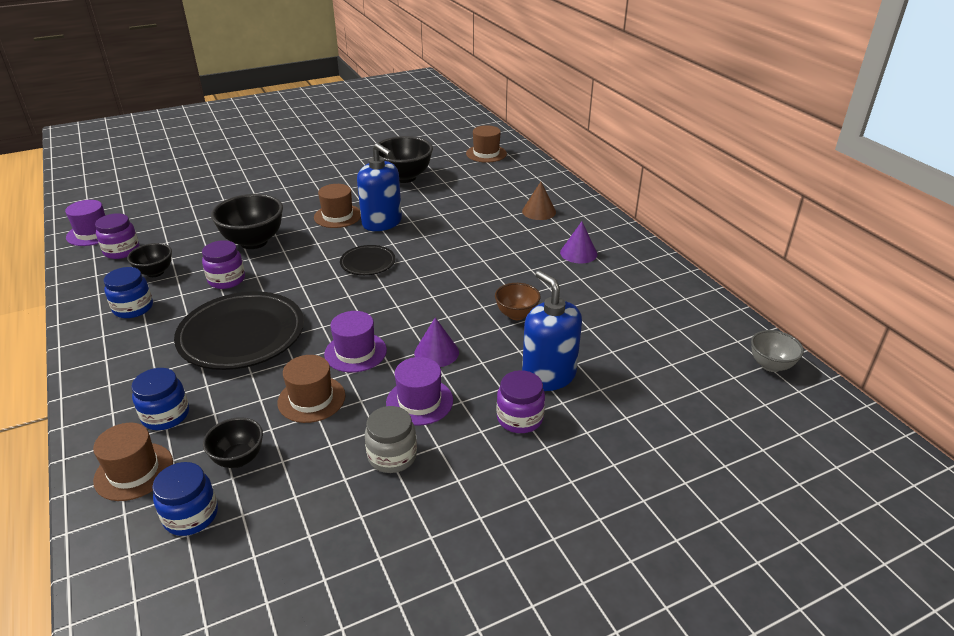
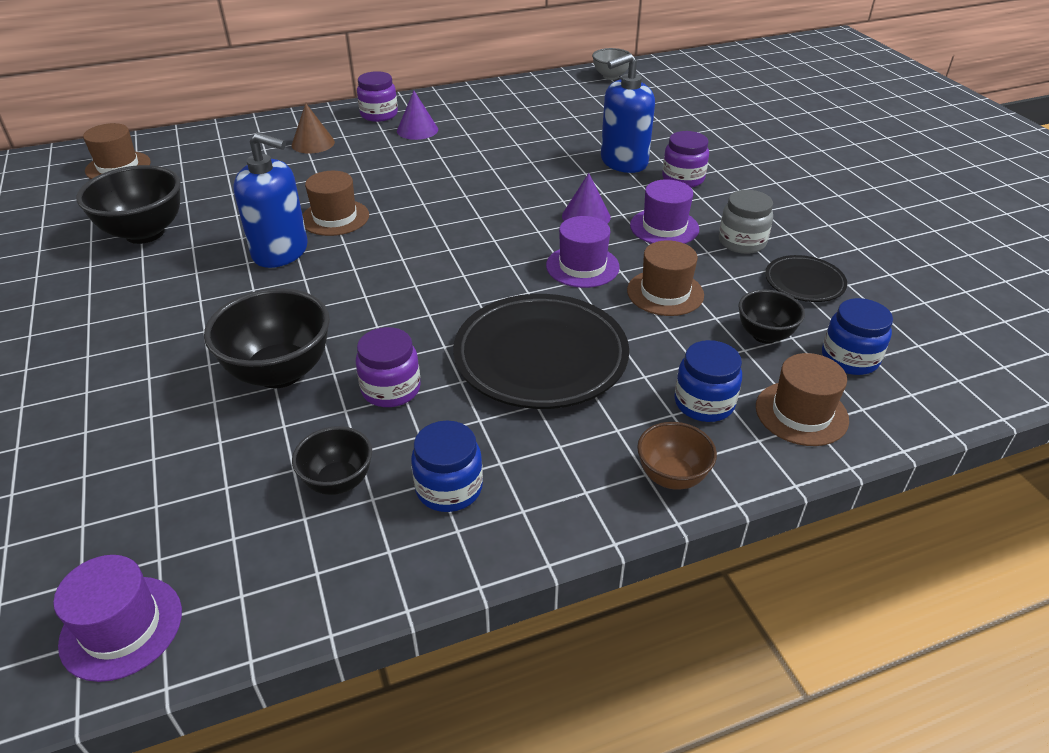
camera: 85 degrees left, 5 degrees up
(122, 251) = (232, 551): purple jar -> purple jar (379, 114)
(337, 216) = (237, 291): brown hat -> brown hat (335, 217)
(368, 263) = (389, 261): black plate -> black plate (804, 283)
(382, 222) = (280, 252): blue soap dispenser -> blue soap dispenser turned 60 degrees clockwise
(516, 315) = (525, 170): brown bowl -> brown bowl (671, 477)

